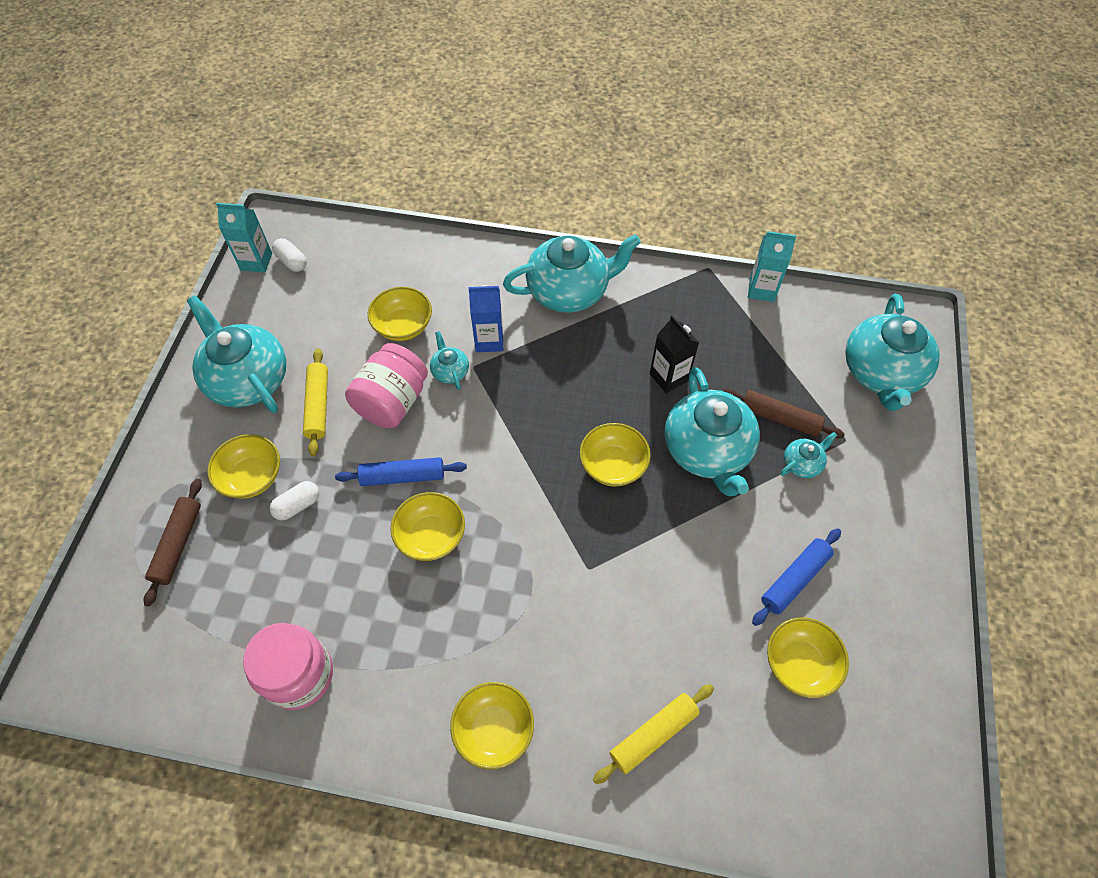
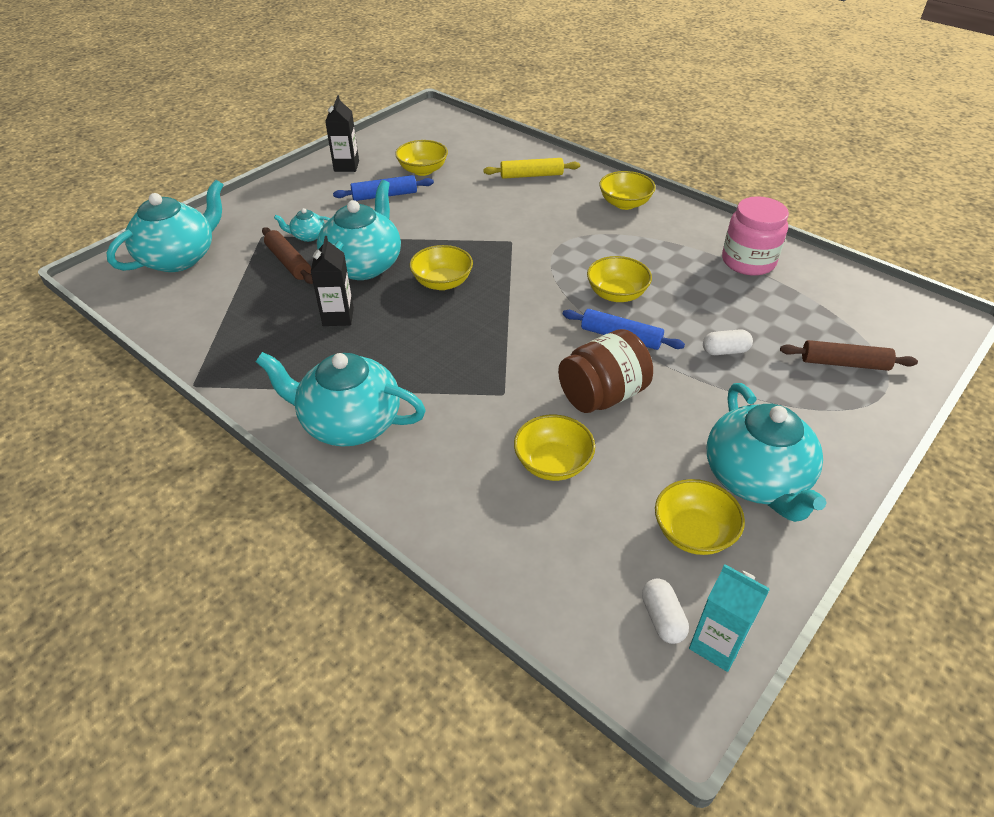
camera: 150 degrees left, 15 degrees down
(178, 544) = (844, 363): brown rolling pin -> brown rolling pin turned 60 degrees clockwise
(252, 477) = (765, 387): yellow bowl -> yellow bowl (693, 532)
(318, 405) = (681, 421): yellow rolling pin -> none
(392, 402) = (602, 395): pink jar -> brown jar
(450, 371) = (529, 398): turquoise teapot -> none
(489, 340) = (470, 410): blue carton -> none
(761, 290) = (176, 346): turquoise carton -> none
(898, 617) = (346, 166): none -> black carton

